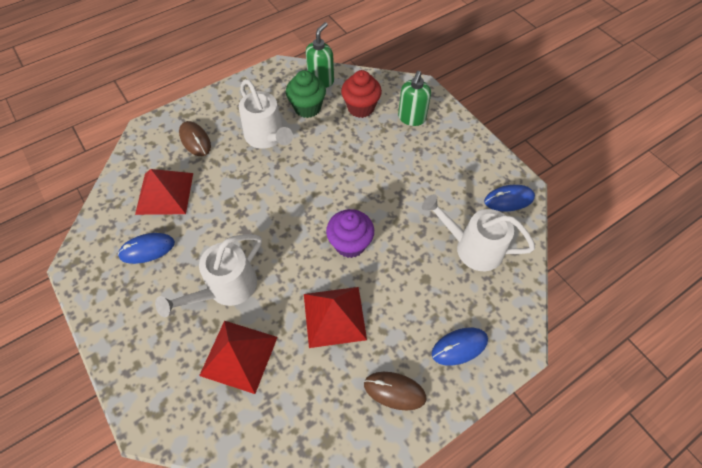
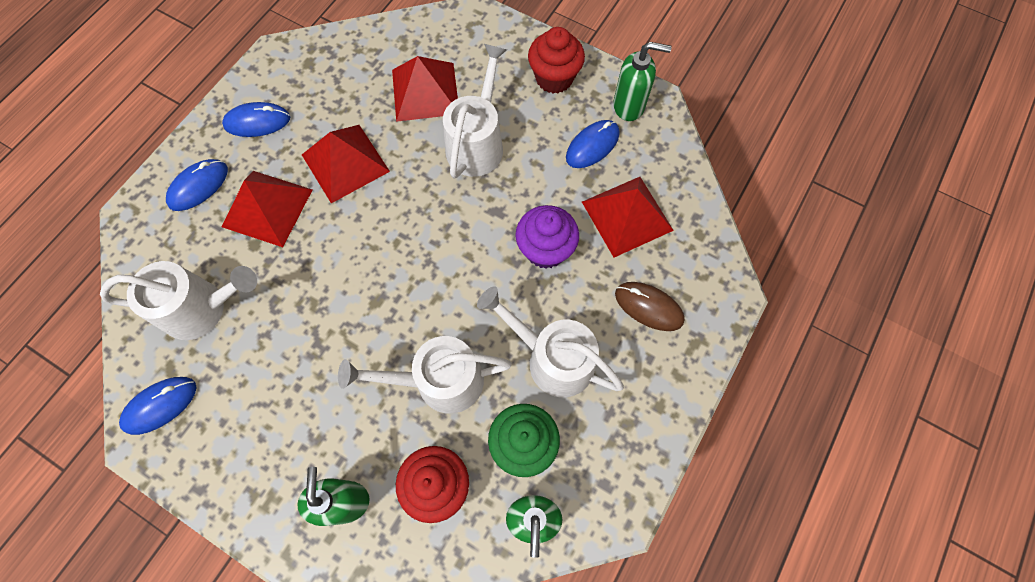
camera: 155 degrees right, 10 degrees up
(96, 269) = (629, 106): none -> green soap dispenser
(130, 319) = (554, 78): none -> red cupcake
(337, 150) = (439, 381): none -> white watering can
(350, 244) = (361, 248): purple cupcake -> purple cupcake (545, 249)
(394, 391) = (257, 122): brown mouse -> blue mouse
(408, 303) = (267, 208): none -> red pyramid

